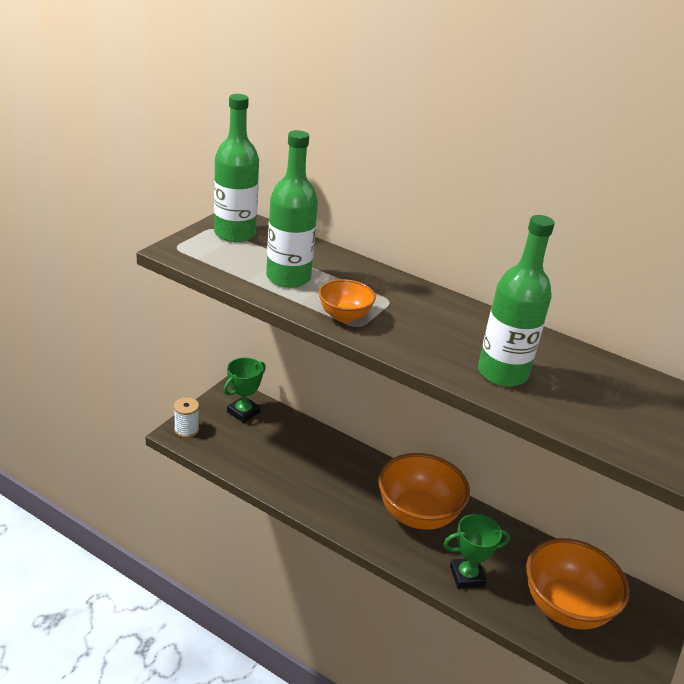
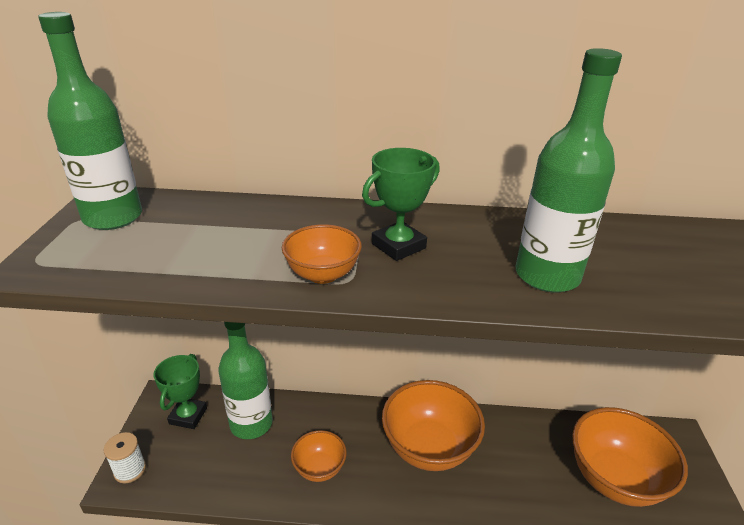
camera: 25 degrees left, 0 degrees up
(288, 277) = (218, 250): green bottle -> green bottle (251, 423)
(320, 488) = (319, 468): none -> orange bowl
(467, 576) = (516, 495): green trophy -> green trophy (398, 246)

